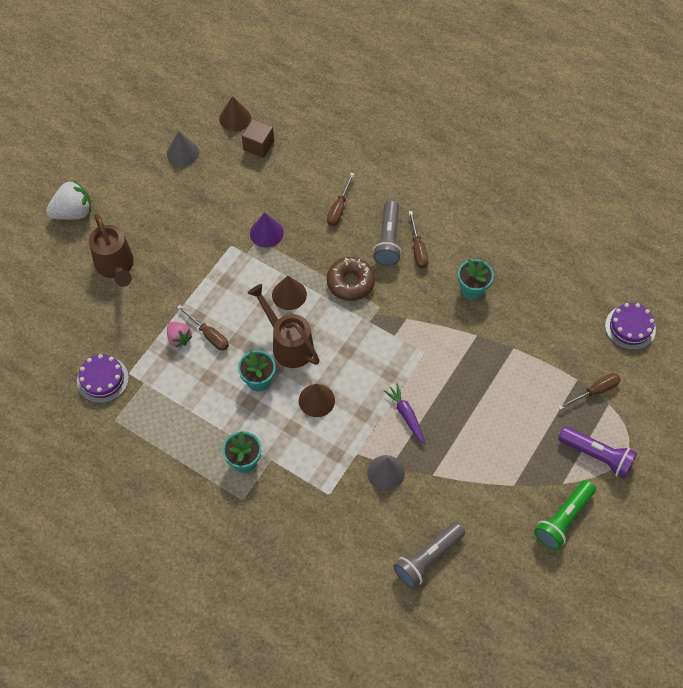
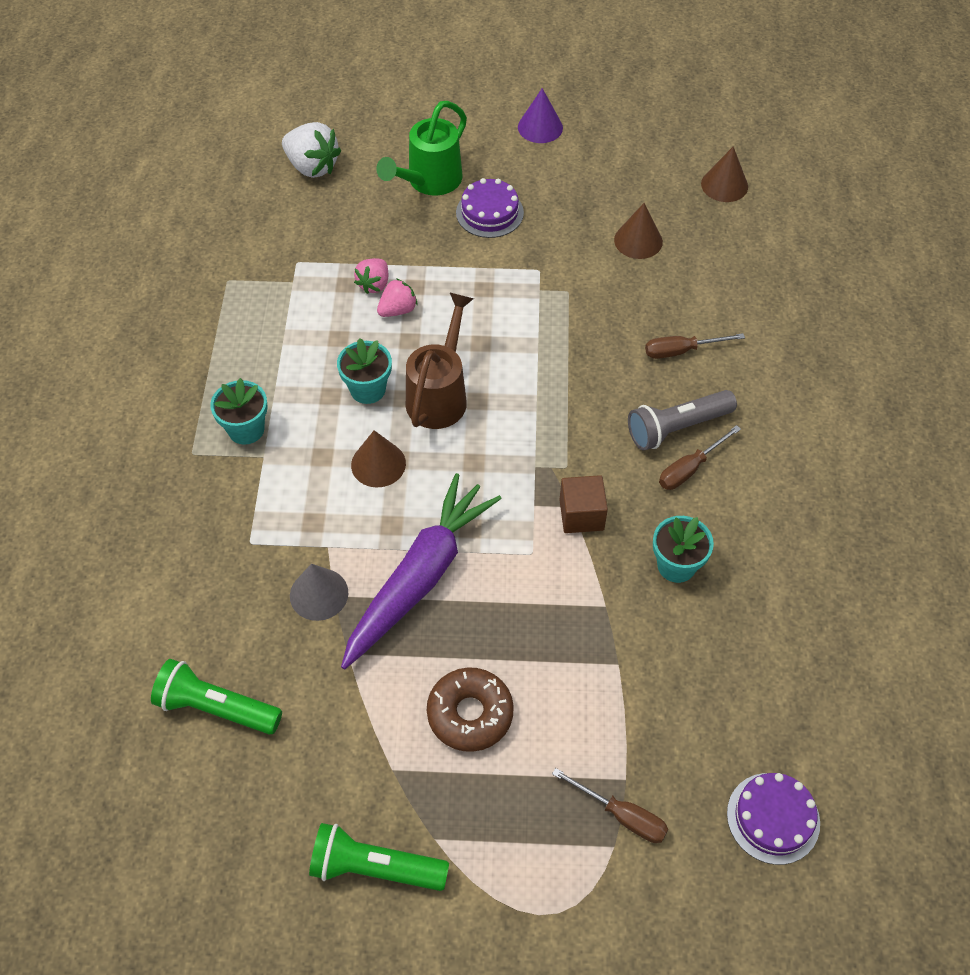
camera: 60 degrees right, 5 degrees down
(73, 212) = (472, 112): white strawberry -> white strawberry (312, 167)
(102, 379) = (273, 243): purple cake -> purple cake (489, 212)
(116, 266) = (429, 181): brown watering can -> green watering can
(183, 153) = (632, 162): grey cone -> none
(209, 335) = (398, 310): brown screwdriver -> pink strawberry
(258, 145) = (705, 226): brown cube -> brown cube (581, 515)
(266, 233) = (584, 295): purple cone -> purple cone (540, 127)
(289, 294) = (512, 361): brown cone -> brown cone (638, 240)
(350, 282) = (578, 417): brown donut -> brown donut (470, 714)
(406, 415) = (420, 577): purple carrot -> purple carrot, size x2.15
(428, 558) = (216, 707): grey flashlight -> green flashlight
(597, 456) = (511, 869): purple flashlight -> none

